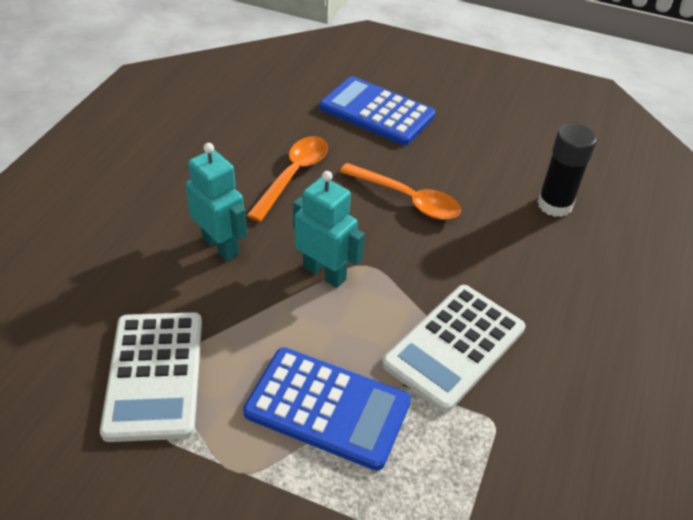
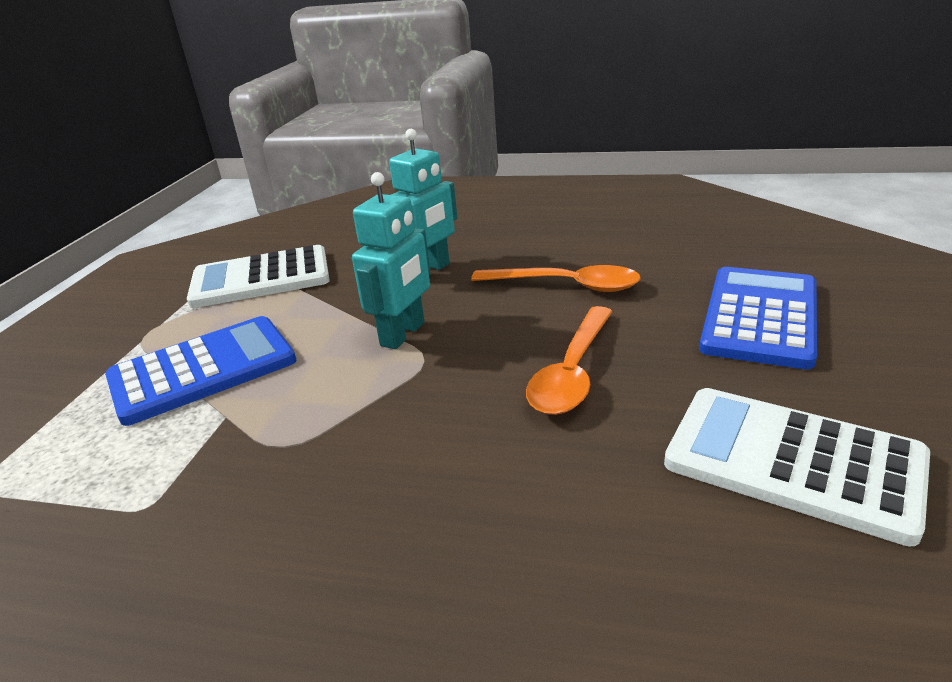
camera: 85 degrees right, 15 degrees down
(327, 408) = (203, 370): blue calculator -> blue calculator turned 135 degrees counterclockwise
(454, 346) = (283, 453): white calculator -> white calculator (792, 461)
(554, 205) = (665, 553): black glue stick -> none

